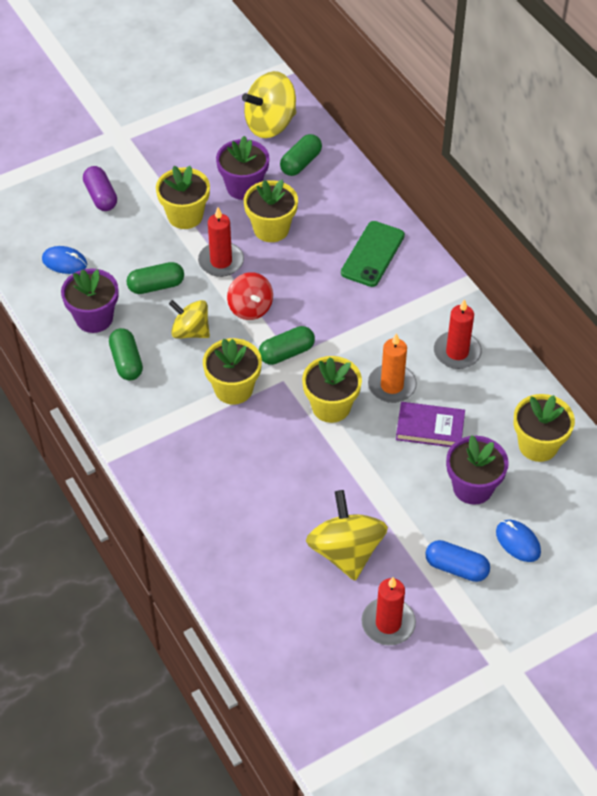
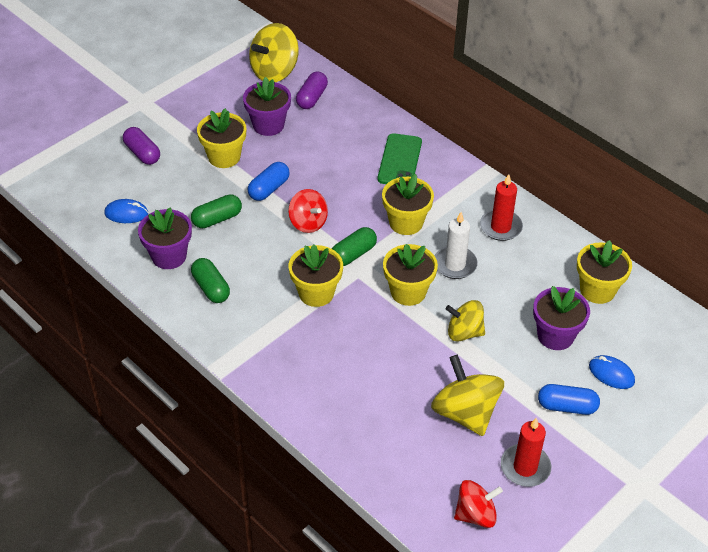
camera: 15 degrees left, 5 degrees down
(190, 331) = (261, 252): yellow spinning top -> yellow spinning top (464, 332)
(221, 261) = (269, 189): red candle -> blue capsule
(271, 229) = (304, 155): yellow flower pot -> yellow flower pot (406, 222)
(300, 163) = (311, 98): green capsule -> purple capsule
(319, 661) = (475, 514): none -> red spinning top
(392, 385) = (455, 264): orange candle -> white candle
(430, 428) = (500, 293): purple book -> none

